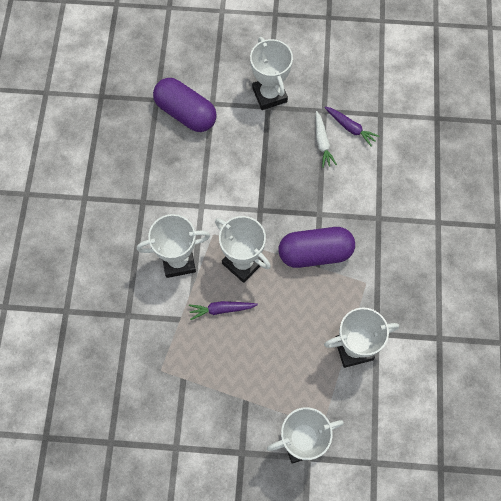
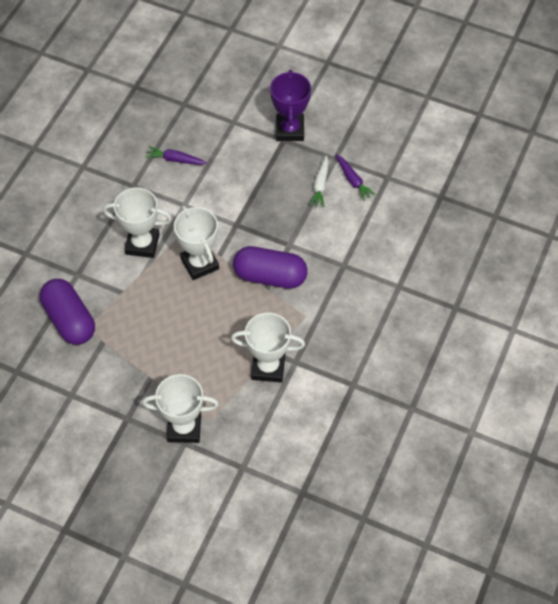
camera: 20 degrees right, 10 degrees down
(185, 113) = (205, 123): purple capsule -> purple capsule (69, 320)
(221, 309) = (163, 296): purple carrot -> purple carrot (175, 160)
(269, 95) = (290, 130): white trophy -> purple trophy

